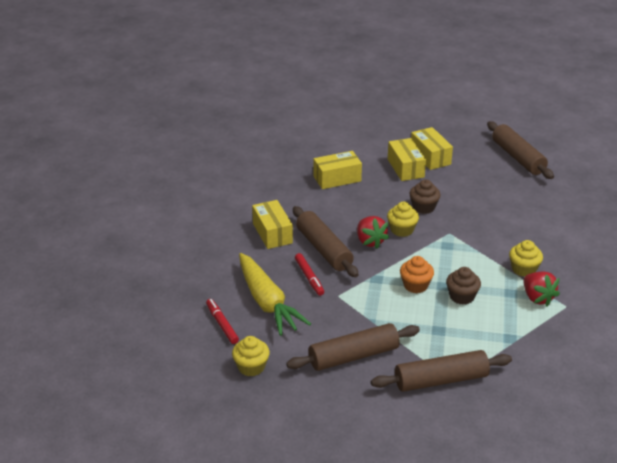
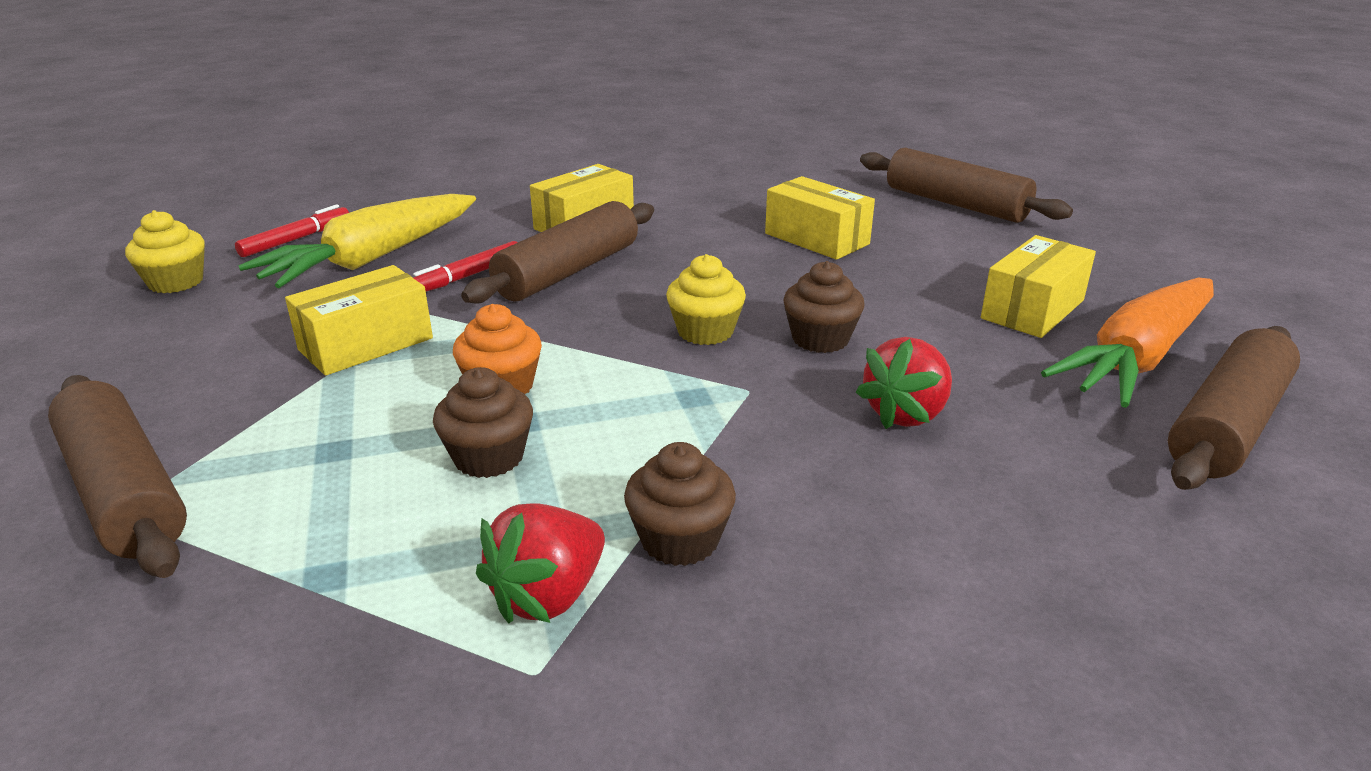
camera: 65 degrees right, 5 degrees down
(354, 356) = (215, 366): brown rolling pin -> brown rolling pin (955, 204)
(370, 241) = (632, 307): red strawberry -> red strawberry (906, 414)
(405, 168) = (947, 292): yellow box -> yellow box (366, 344)
(474, 153) = (1138, 358): none -> orange carrot
(523, 269) = (680, 540): yellow cupcake -> brown cupcake

